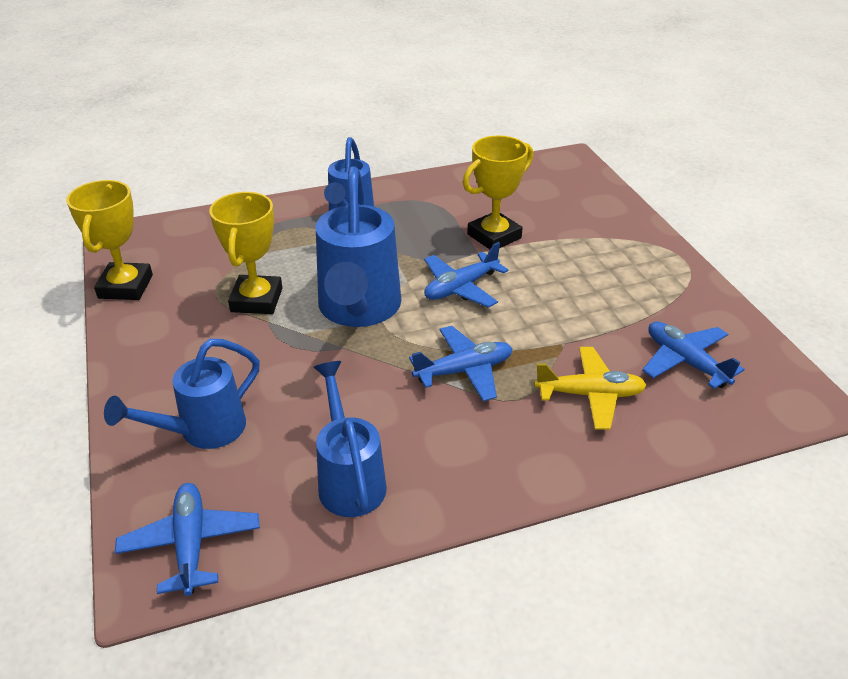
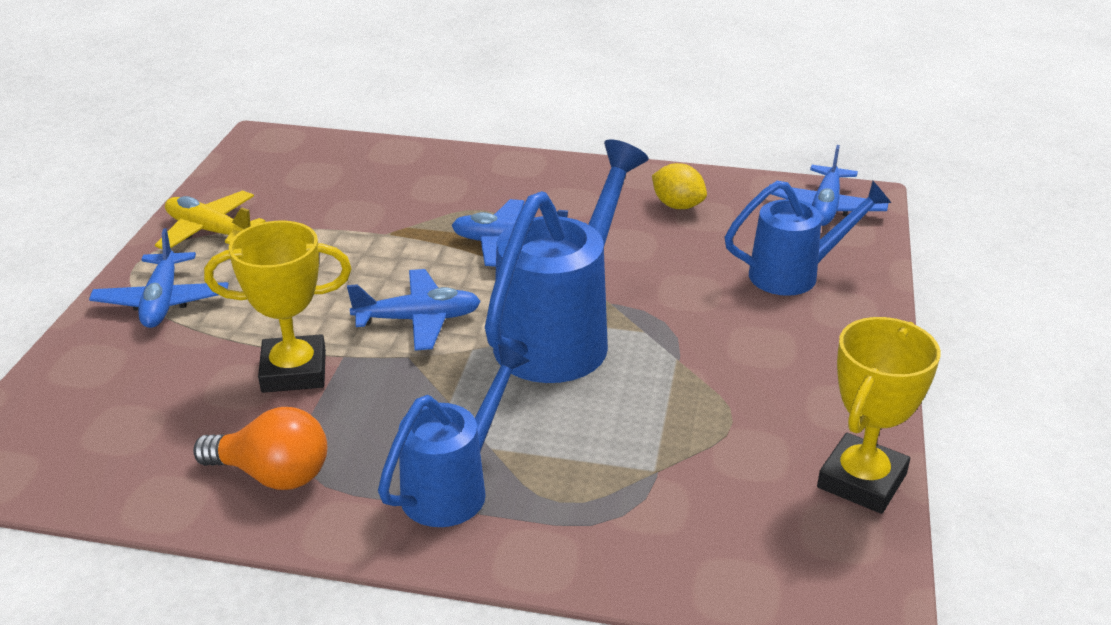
camera: 150 degrees left, 5 degrees down
(257, 300) = (679, 392): yellow trophy -> none
(349, 478) = (677, 206): blue watering can -> yellow lemon
(441, 195) = (273, 475): none -> orange light bulb
(589, 394) = (421, 193): yellow plane -> yellow plane (210, 231)
(685, 361) = (305, 188): blue plane -> blue plane (162, 301)

